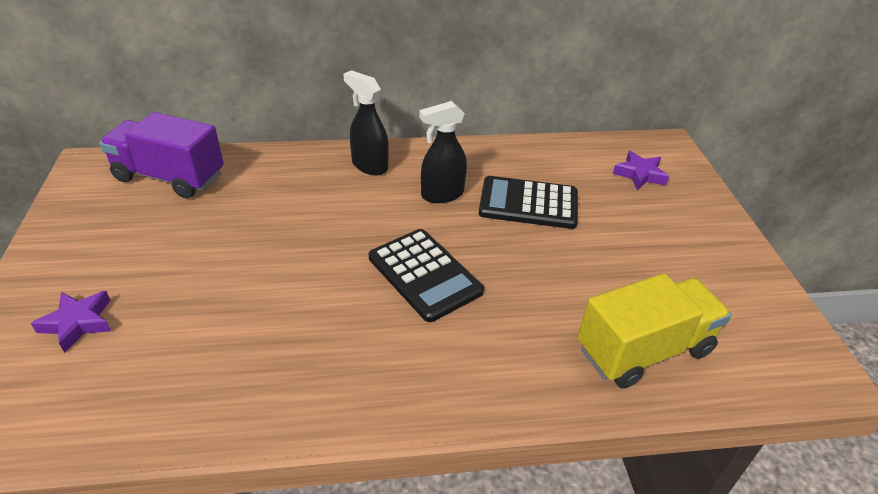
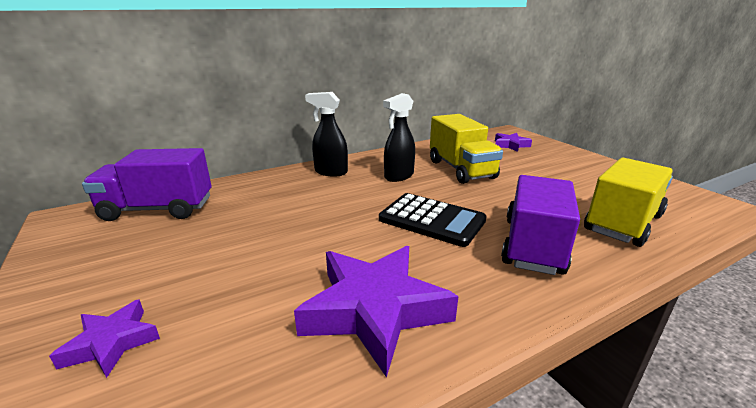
camera: 20 degrees left, 15 degrees down
(286, 365) = (375, 310): none -> purple star
(502, 344) = (532, 245): none -> purple truck
(528, 204) = (461, 169): black calculator -> yellow truck

